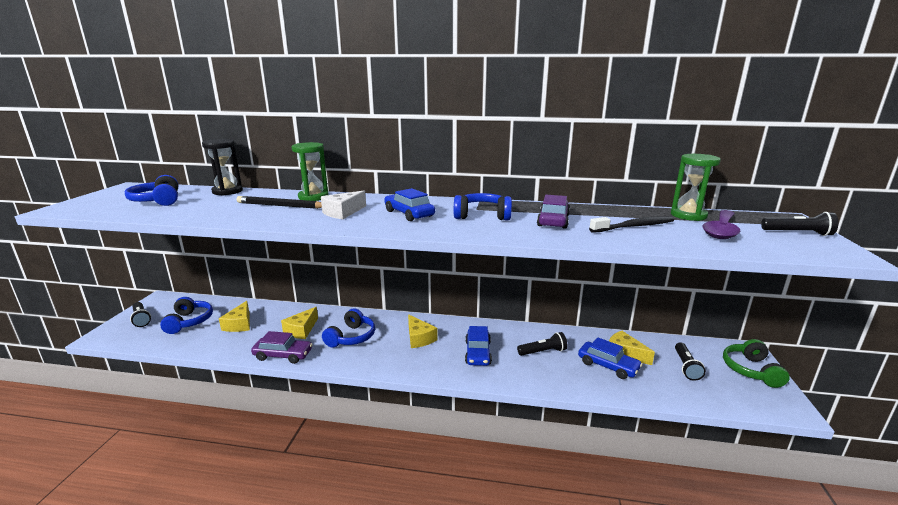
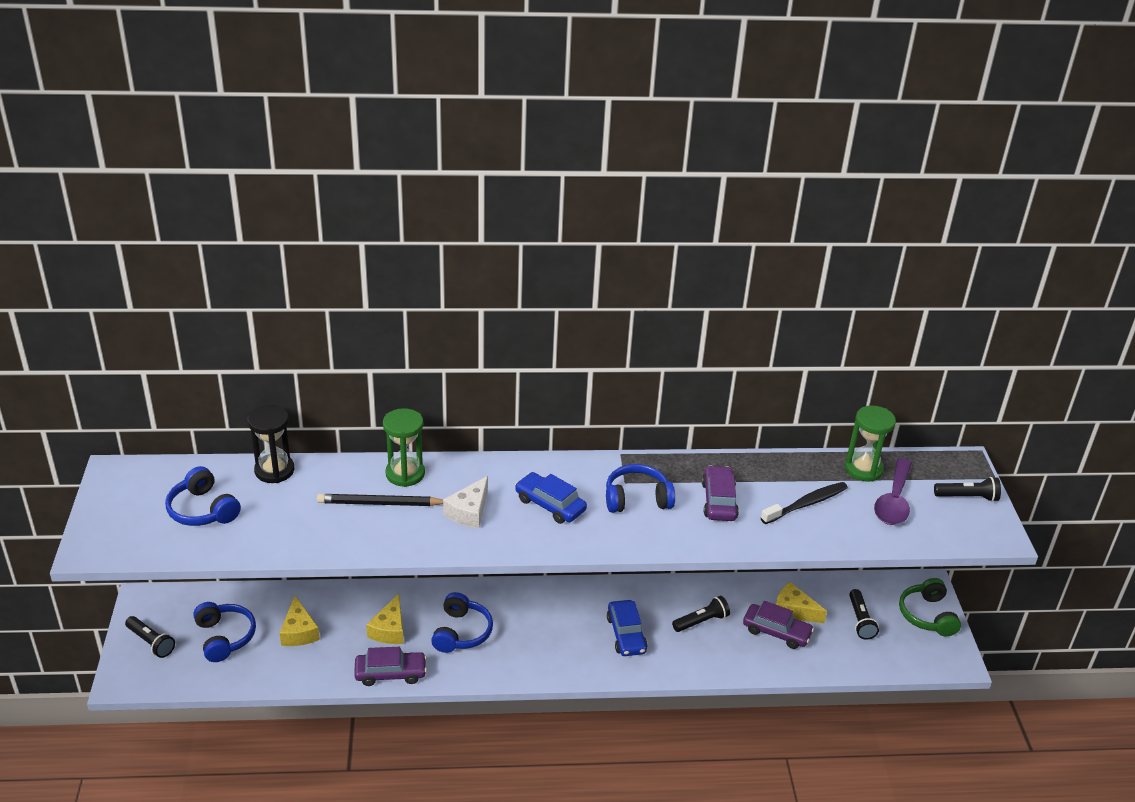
camera: 15 degrees left, 15 degrees up
(419, 338) = (547, 621): yellow cheese -> none
(608, 366) = (776, 632): blue car -> purple car

